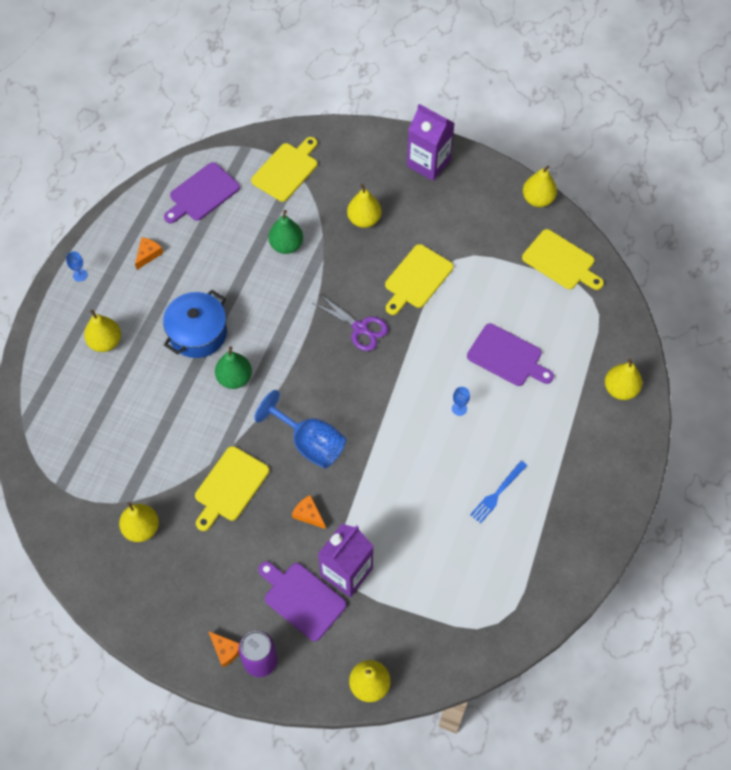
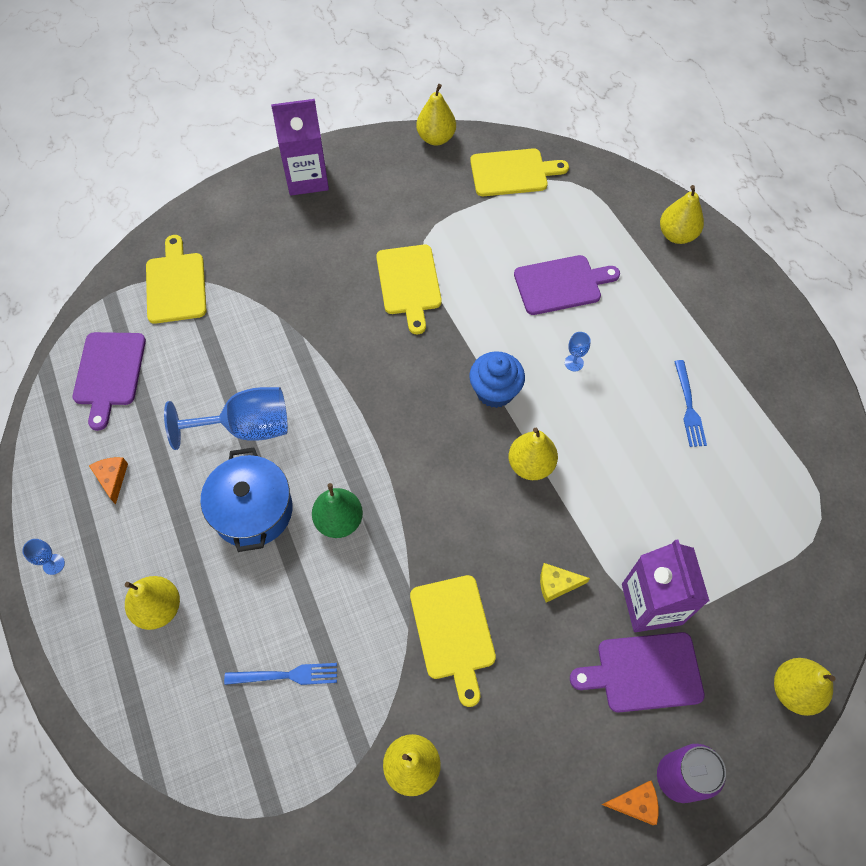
camera: 45 degrees left, 0 degrees up
(130, 430) = (287, 675): none -> blue fork
(286, 245) = (252, 352): green pear -> none
(308, 514) = (557, 584): orange cheese -> yellow cheese
(309, 443) = (480, 515): blue goblet -> blue goblet (246, 427)
(360, 328) = (408, 368): purple scissors -> none
(364, 219) = (302, 270): yellow pear -> yellow pear (530, 465)
(394, 384) = (495, 391): none -> blue cupcake

